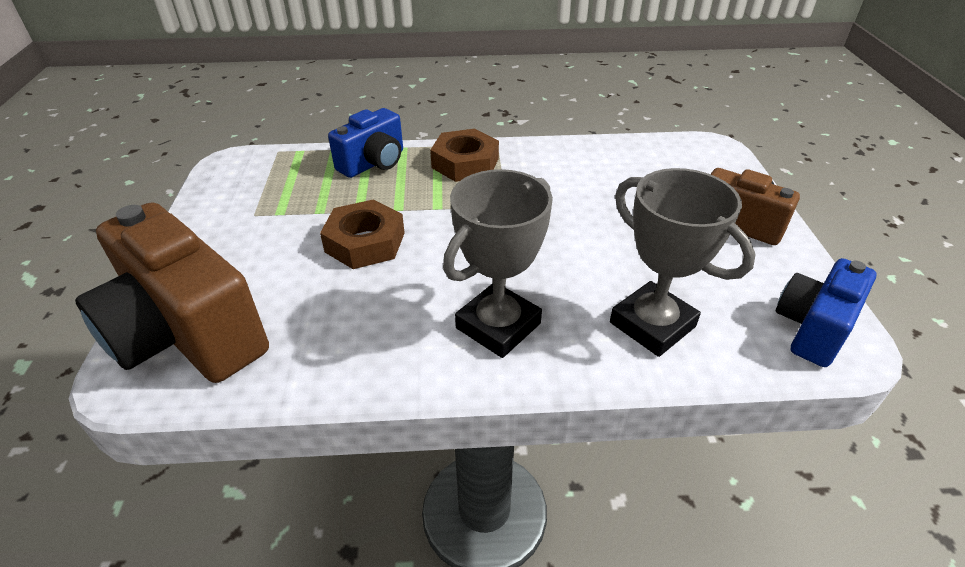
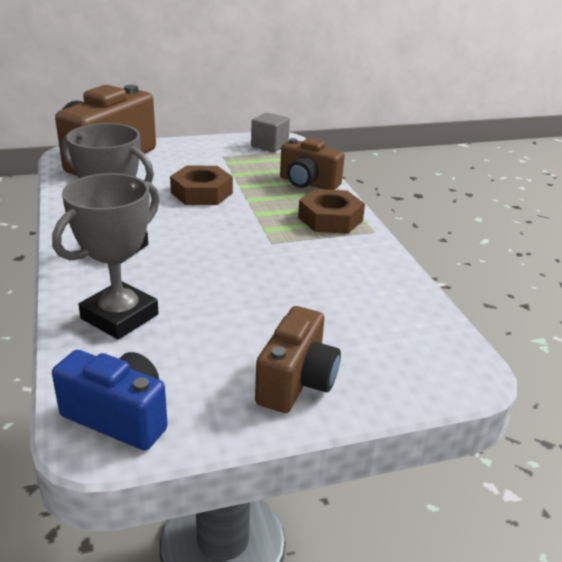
camera: 75 degrees right, 10 degrees down
(246, 174) = (269, 145): none -> grey cube
(374, 163) = (308, 183): blue camera -> brown camera

